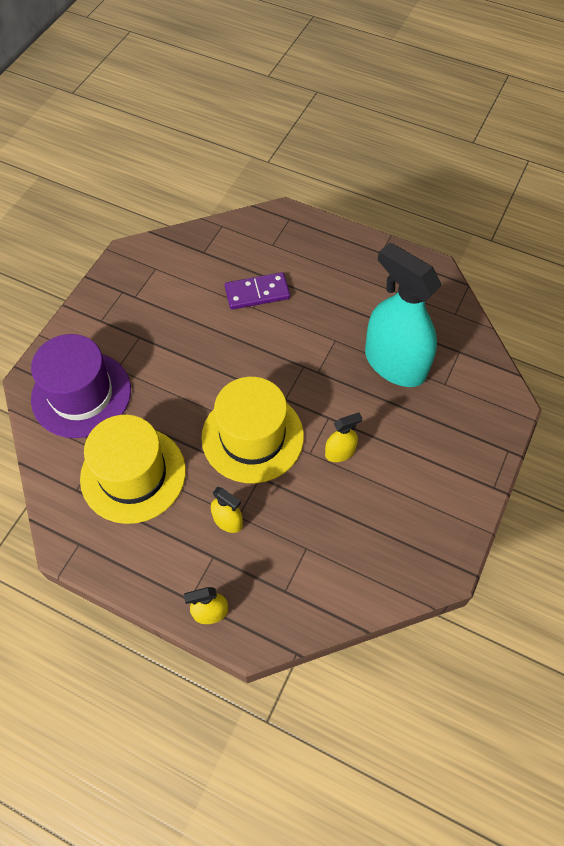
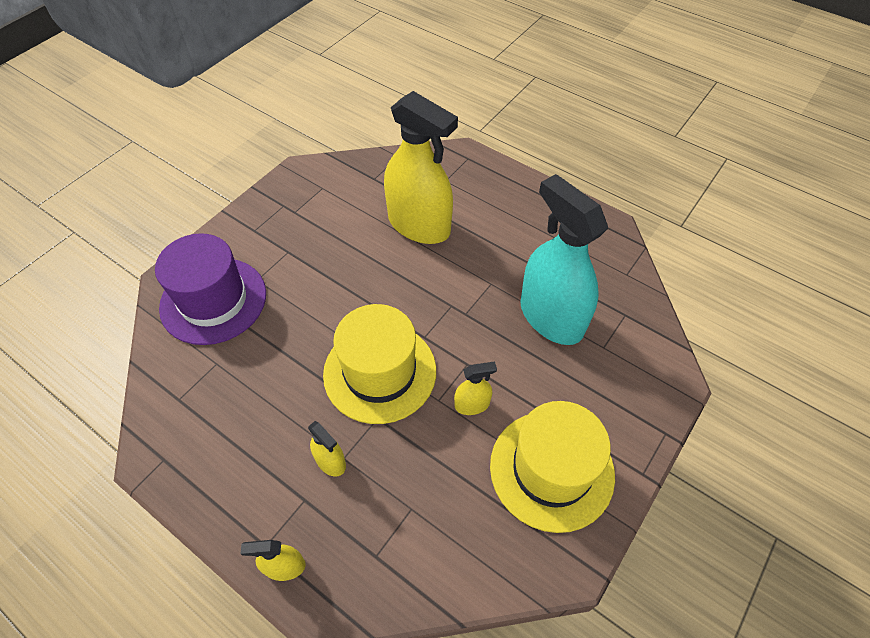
camera: 10 degrees right, 5 degrees down
(133, 474) = (242, 392): yellow hat -> yellow hat (551, 469)
(257, 293) = (419, 225): purple domino -> yellow spray bottle

